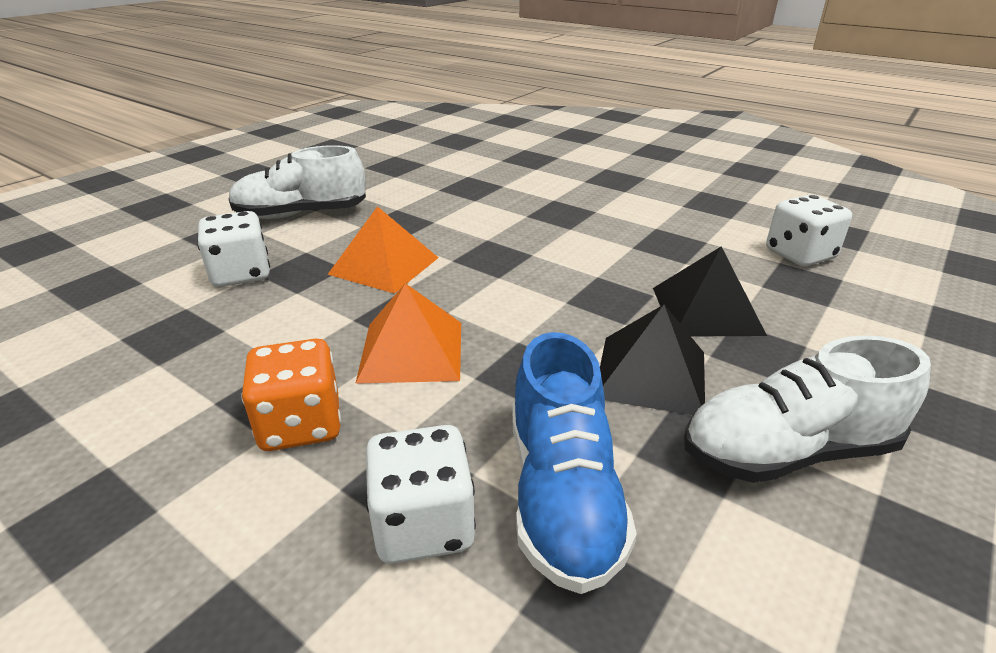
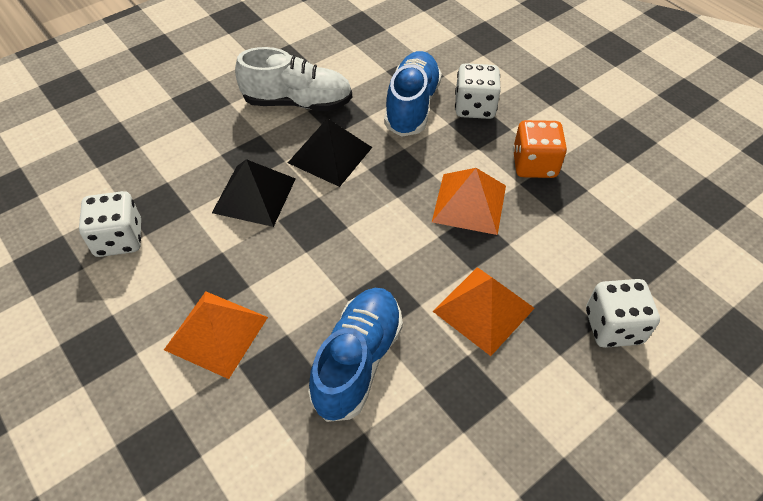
camera: 165 degrees left, 20 degrees up
(301, 214) = (579, 445): white shoe -> none
(497, 224) = (357, 361): none -> blue shoe
(631, 221) = (216, 333): none -> orange pyramid

